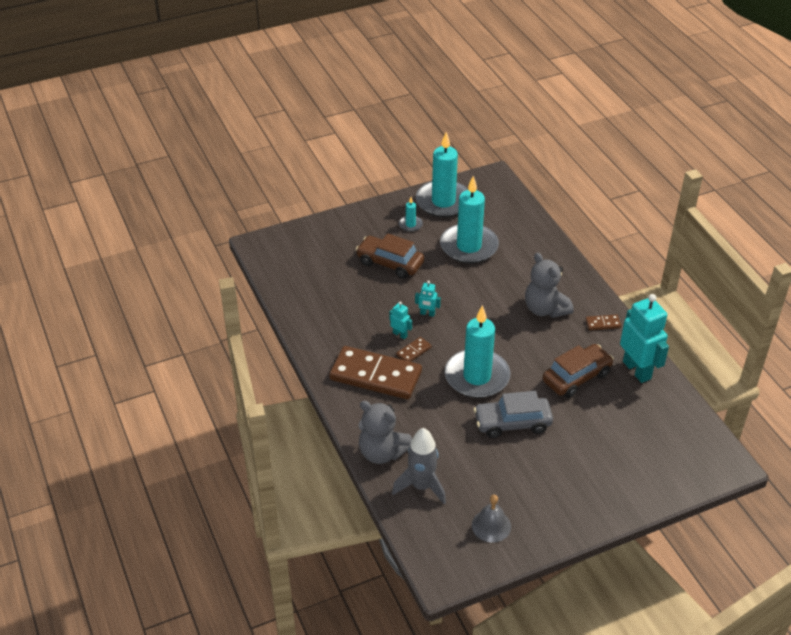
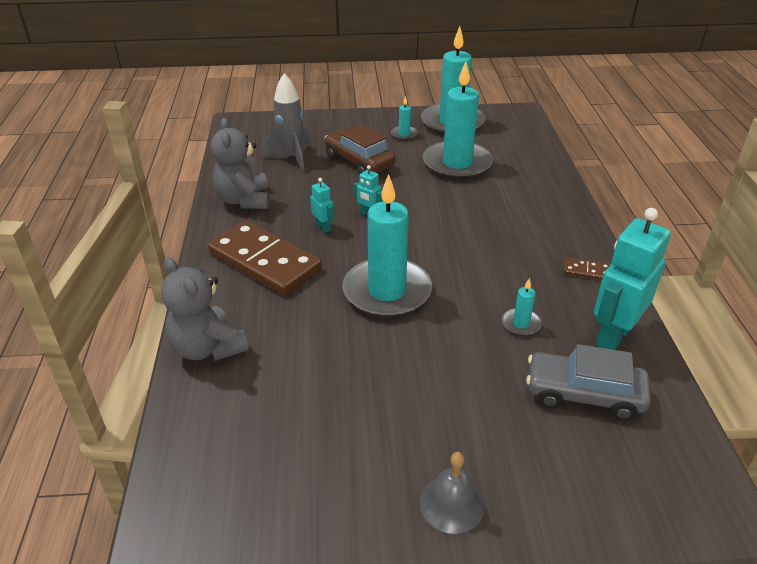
camera: 20 degrees right, 5 degrees down
(413, 351) = (327, 247): brown domino -> none
(421, 486) = (226, 405): grey rocket -> grey rocket (291, 157)
(491, 525) = (285, 492): grey bell -> grey bell (452, 504)
(512, 423) = (401, 358): grey car -> grey car (583, 394)
(545, 309) = (516, 240): grey teddy bear -> grey teddy bear (244, 200)
(576, 377) = (521, 324): brown car -> turquoise candle
(637, 370) = (613, 336): turquoise robot -> turquoise robot turned 135 degrees counterclockwise

